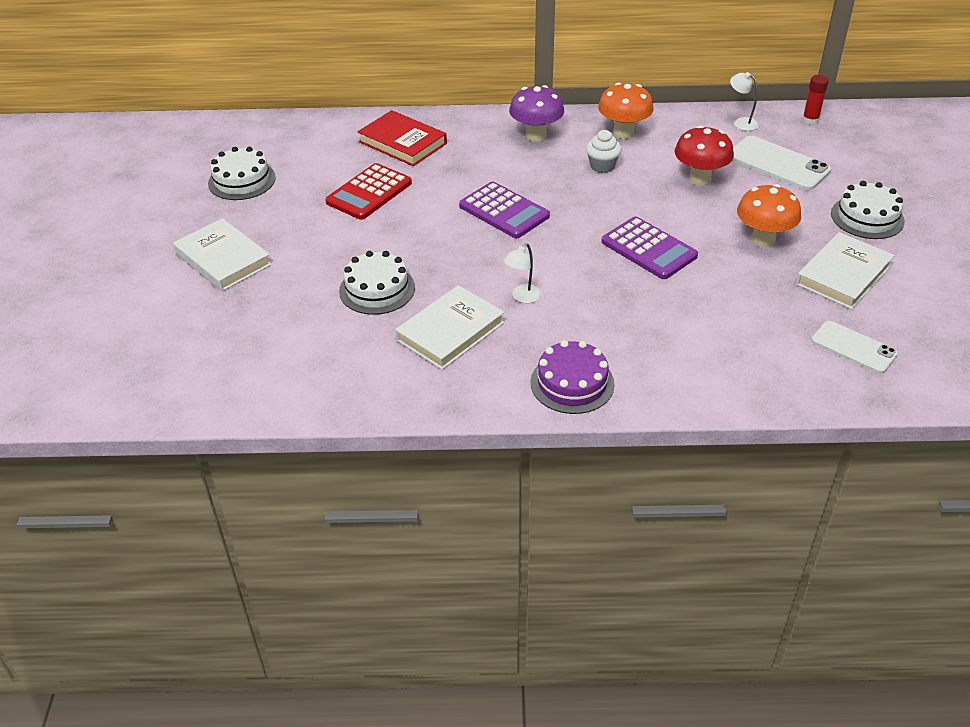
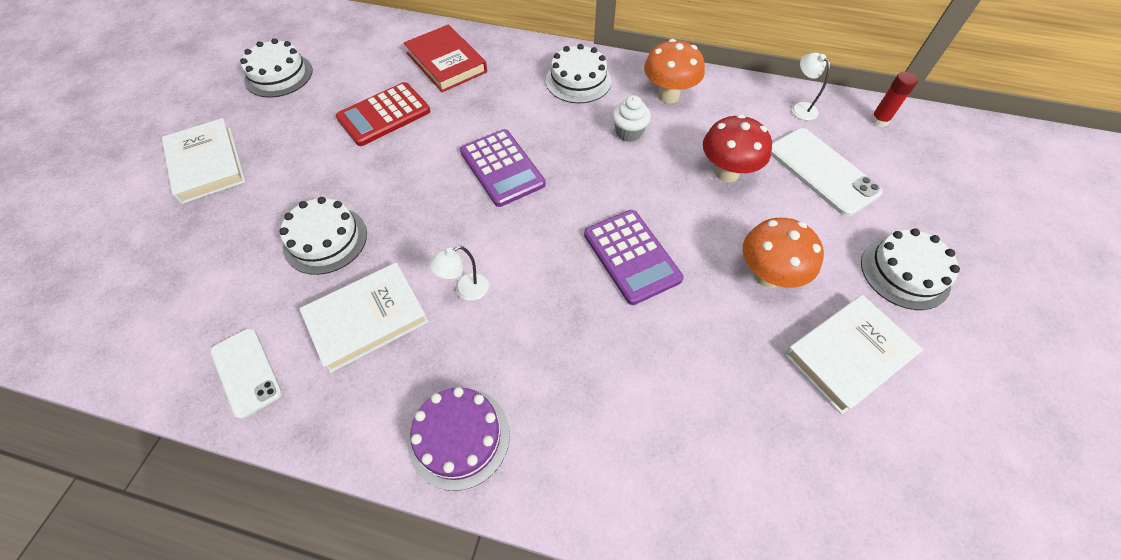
camera: 15 degrees right, 15 degrees up
(536, 136) = (578, 80): purple mushroom -> white cake
(853, 347) = (824, 480): white phone -> white phone (246, 372)

